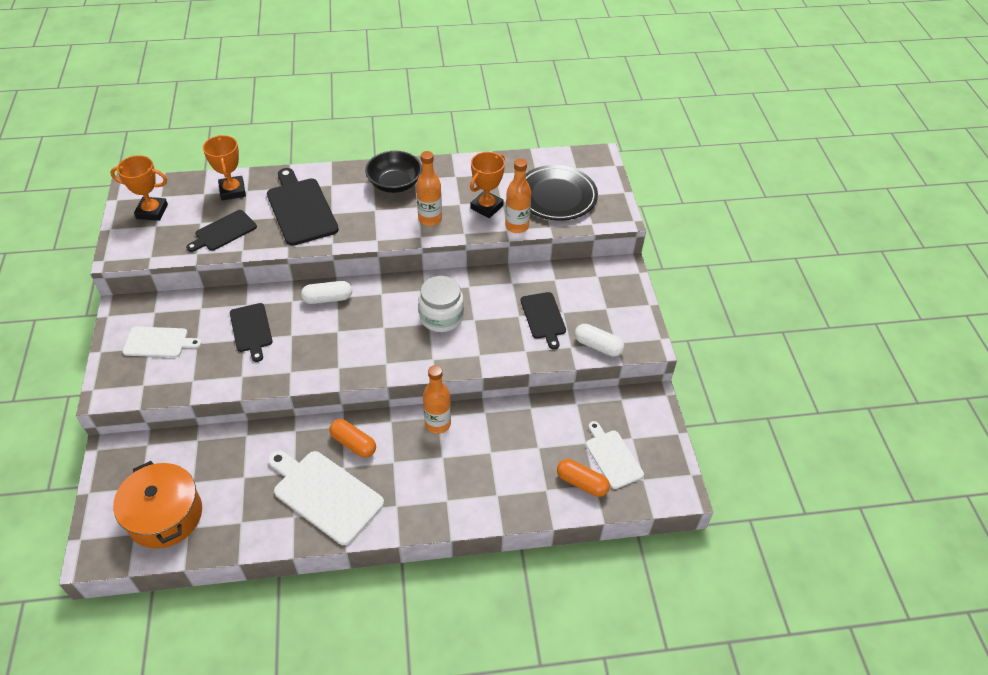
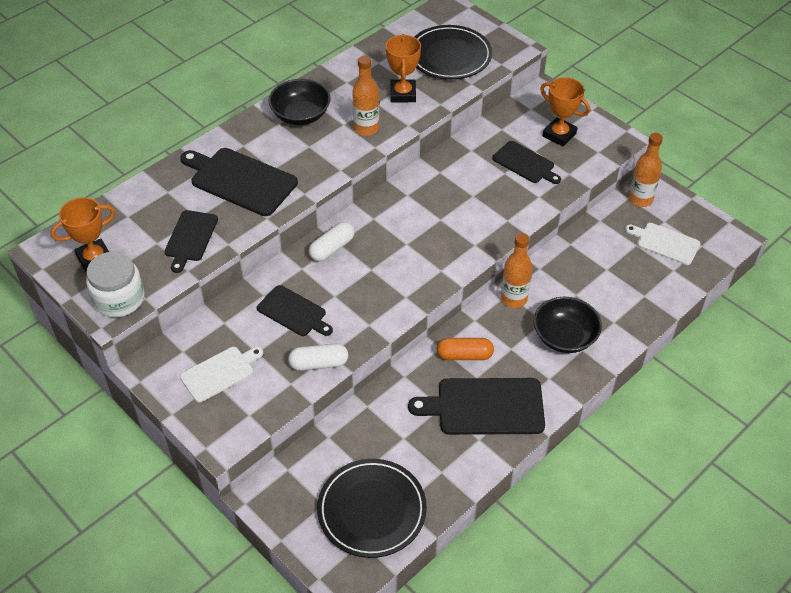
camera: 35 degrees left, 0 degrees up
(165, 515) = (372, 510): orange pot -> black plate
(232, 191) = (154, 199): orange trophy -> orange trophy (559, 135)
(325, 494) = (485, 407): white cutting board -> black cutting board
(441, 317) = (444, 208): white jar -> white jar (119, 299)
(444, 480) = (564, 337): none -> black bowl
(517, 226) = (445, 97): orange bottle -> orange bottle (640, 199)
(582, 483) = (663, 275): orange capsule -> none
(598, 346) = (588, 162): white capsule -> white capsule (319, 363)

